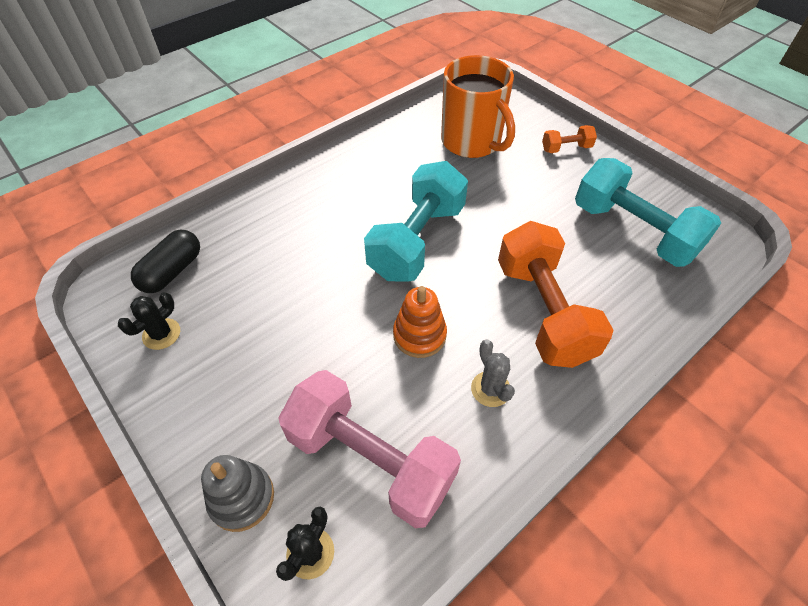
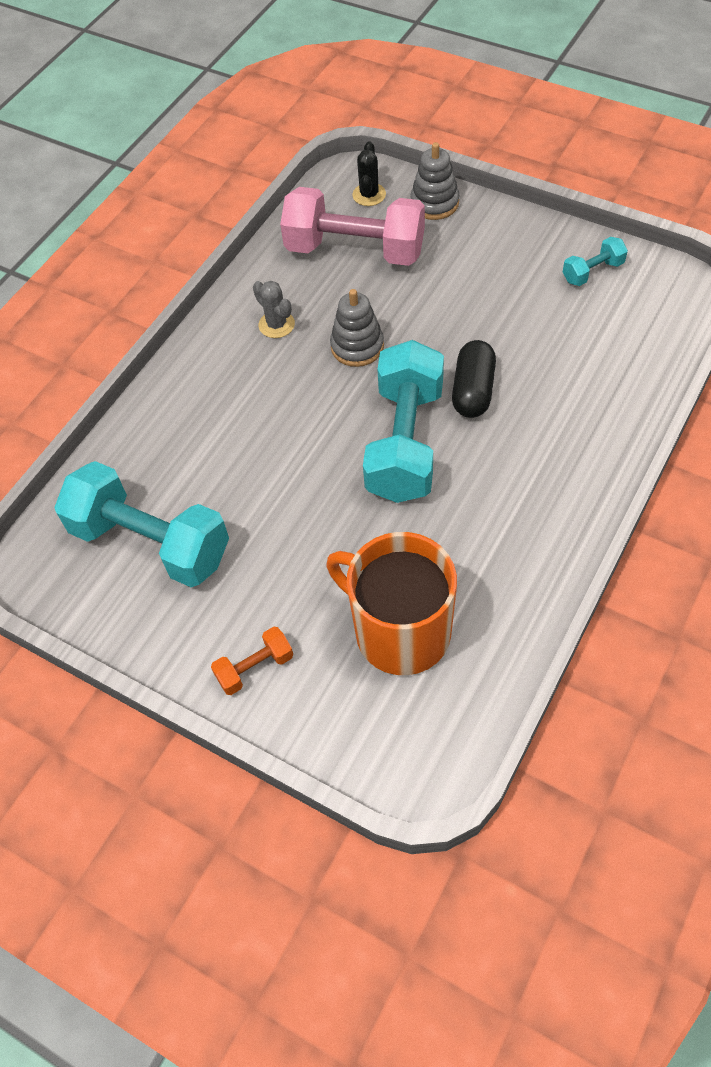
camera: 165 degrees right, 5 degrees up
(161, 334) = (592, 272): black cactus -> turquoise dumbbell
(172, 271) = (639, 323): black capsule -> black capsule (473, 390)
(419, 335) = (357, 346): orange stacking toy -> grey stacking toy
(543, 311) = (243, 407): orange dumbbell -> none

